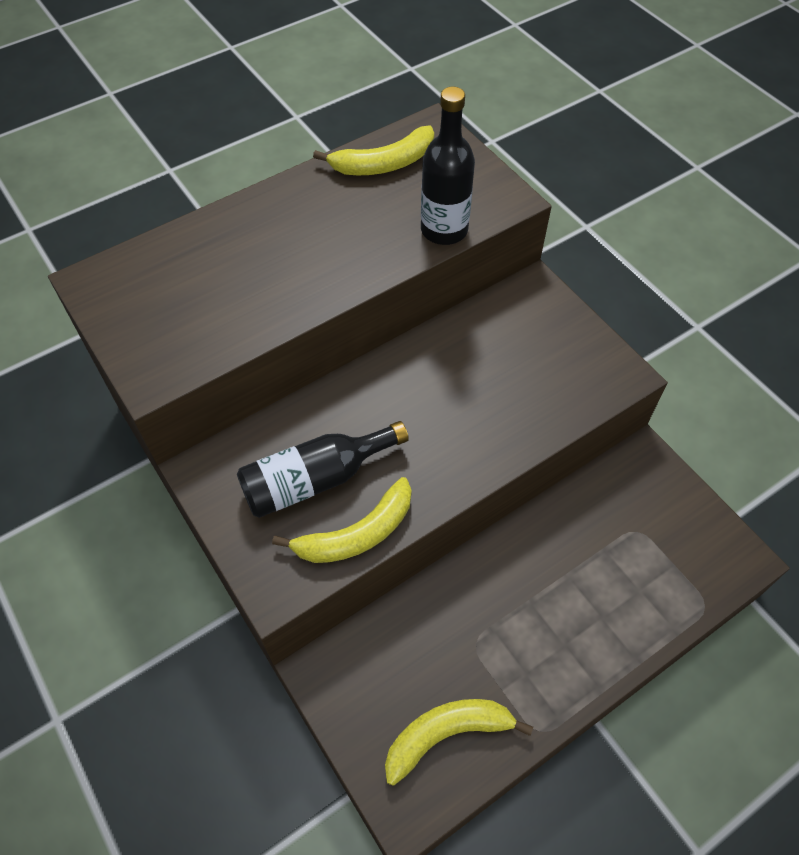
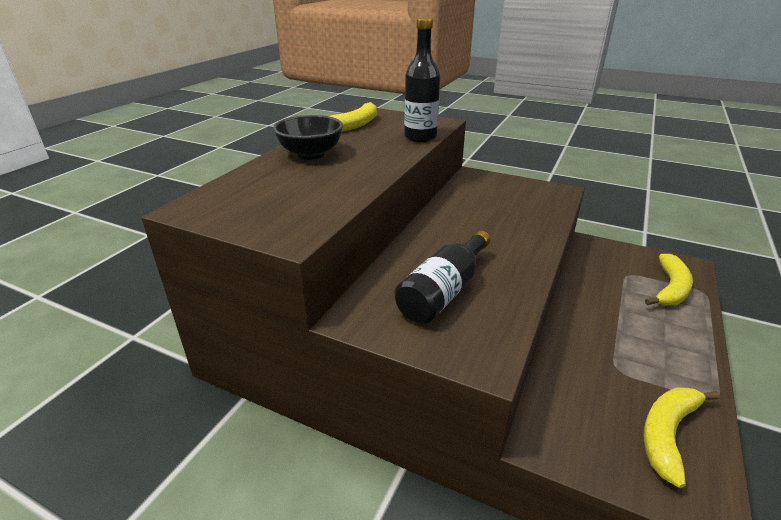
camera: 30 degrees left, 25 degrees down
(280, 219) = (311, 154): none -> black bowl
(356, 534) = (506, 307): yellow banana -> yellow banana (670, 288)

